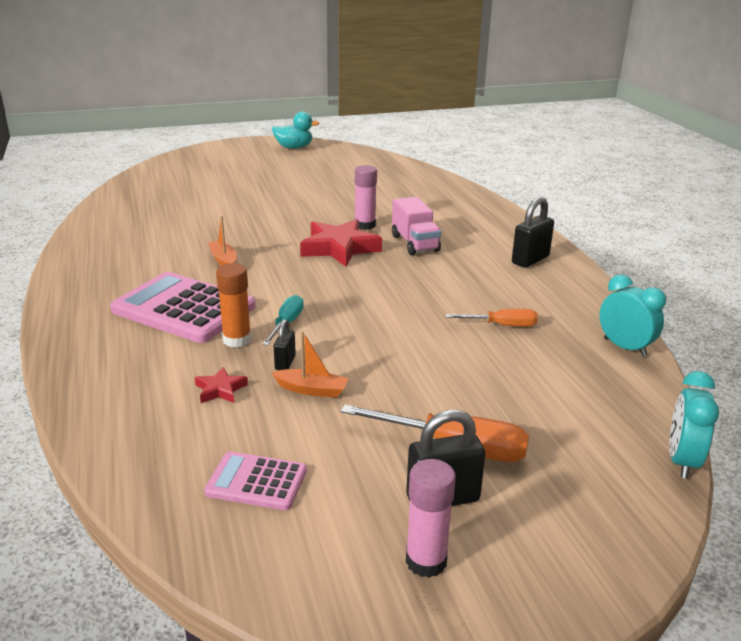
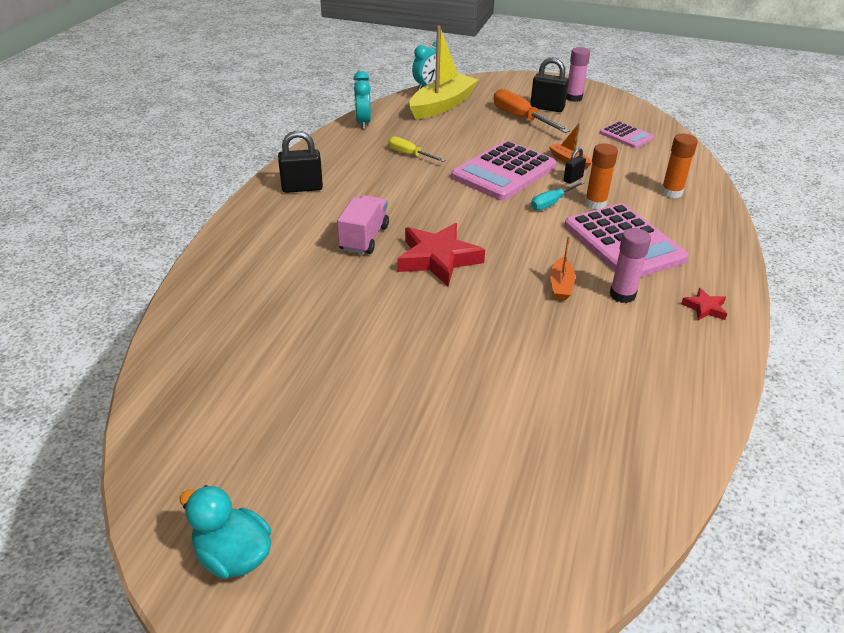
camera: 145 degrees left, 10 degrees up
(145, 389) = (671, 192): none -> orange glue stick
(220, 390) = (623, 177): red star -> red star (704, 308)
(365, 225) = (377, 280): pink glue stick -> pink glue stick (622, 295)
(374, 342) = (504, 172): none -> pink calculator
(502, 325) = (409, 154): orange screwdriver -> yellow screwdriver
(596, 424) = (442, 105): none -> yellow boat

